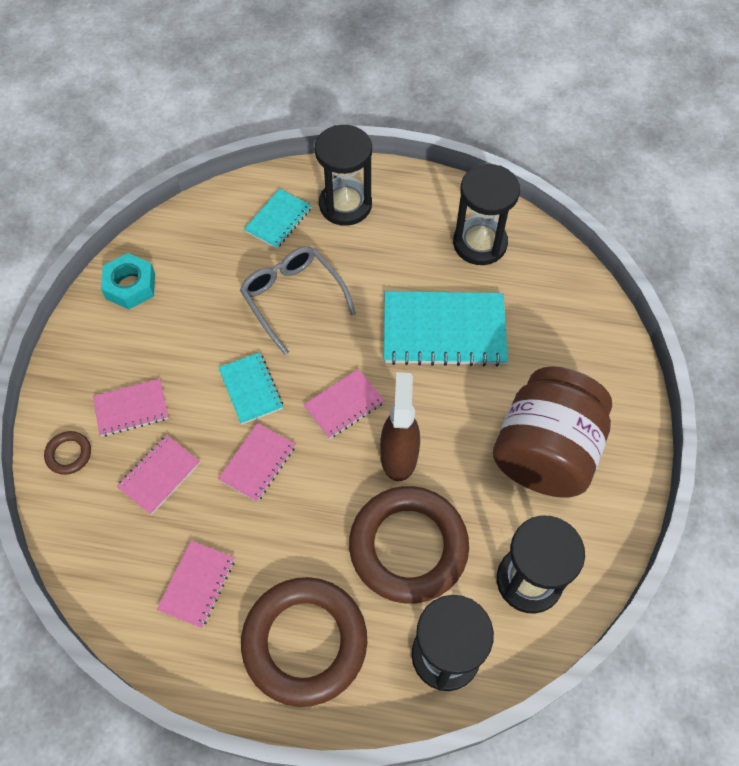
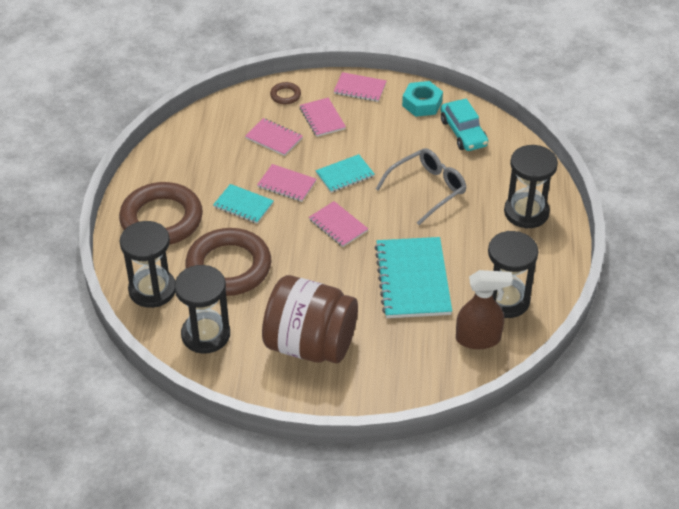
camera: 85 degrees right, 15 degrees down
(196, 248) = (463, 132): none -> turquoise car
(197, 584) = (199, 165): pink notebook -> pink notebook (360, 88)
(278, 220) = (501, 174): turquoise notebook -> turquoise notebook (243, 205)
(399, 455) = (299, 258): brown spray bottle -> brown spray bottle (478, 339)

